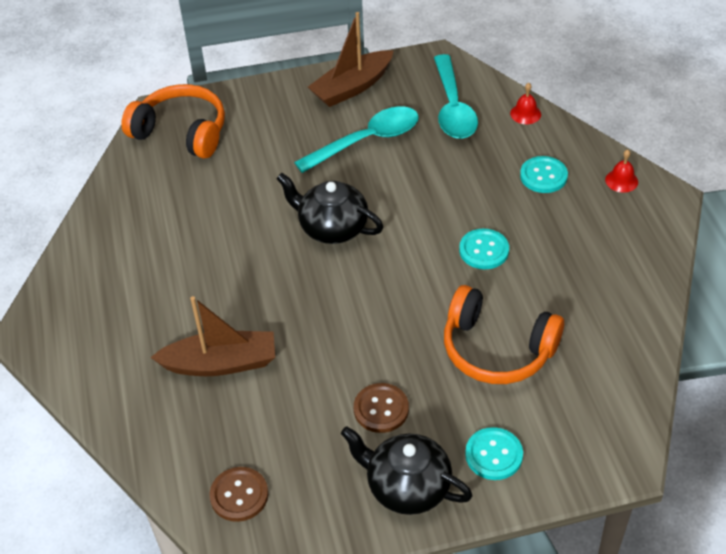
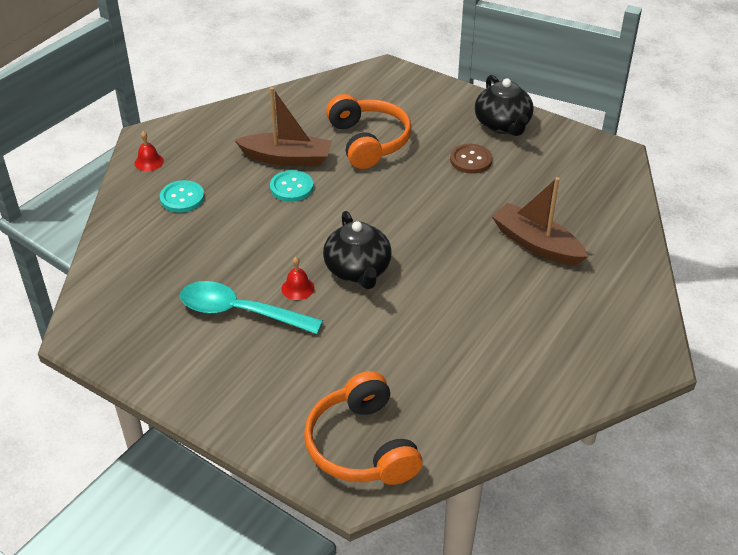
camera: 135 degrees left, 5 degrees down
(239, 495) = (598, 177): brown button -> none
(352, 87) = (176, 367): brown boat -> brown boat (287, 158)
(453, 108) = (144, 286): turquoise spoon -> none
(494, 455) = (441, 108): turquoise button -> none
(525, 114) = (113, 242): red bell -> red bell (297, 288)

